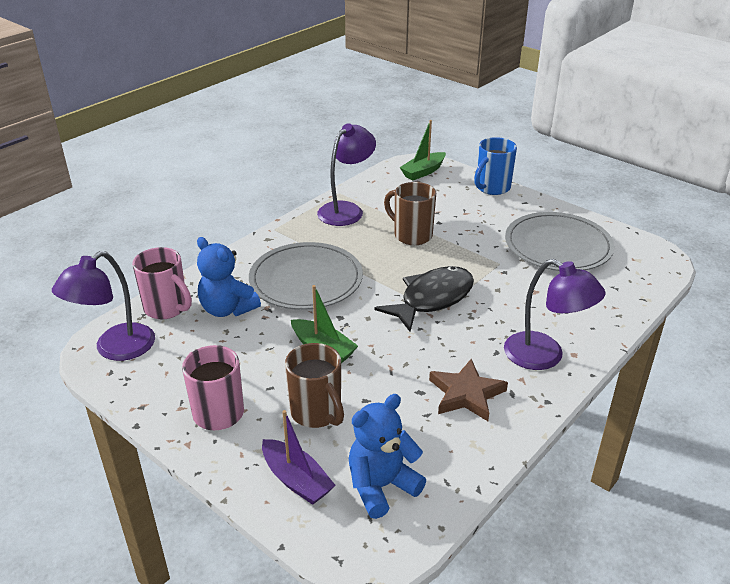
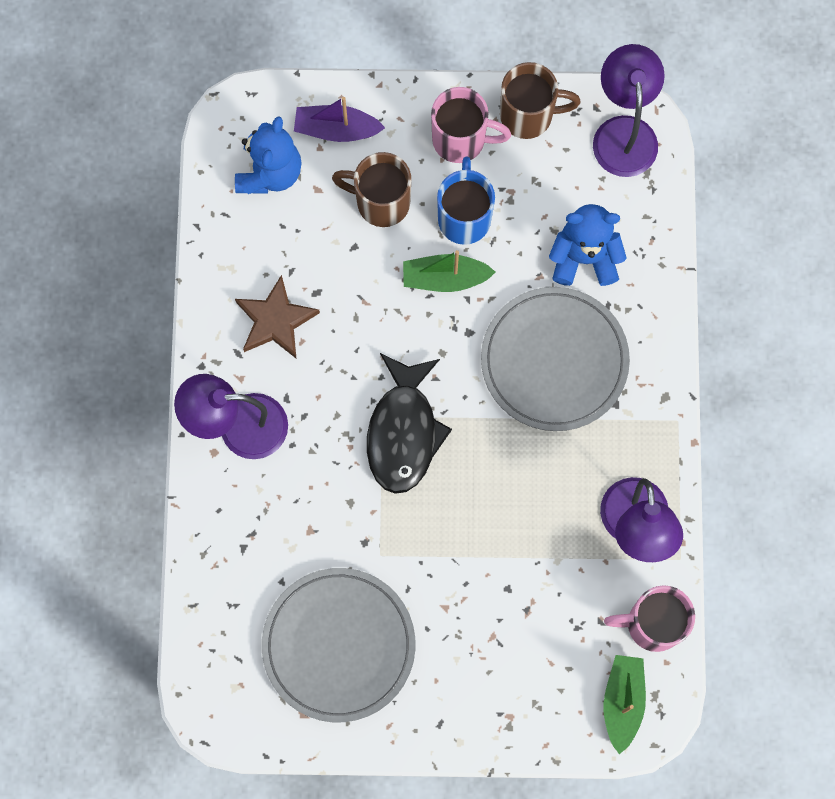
camera: 140 degrees right, 40 degrees up
(167, 308) = (641, 213): pink mug -> pink mug (652, 624)
(411, 235) = (516, 534): brown mug -> brown mug (528, 115)
(492, 188) = (504, 729): blue mug -> blue mug (464, 217)

